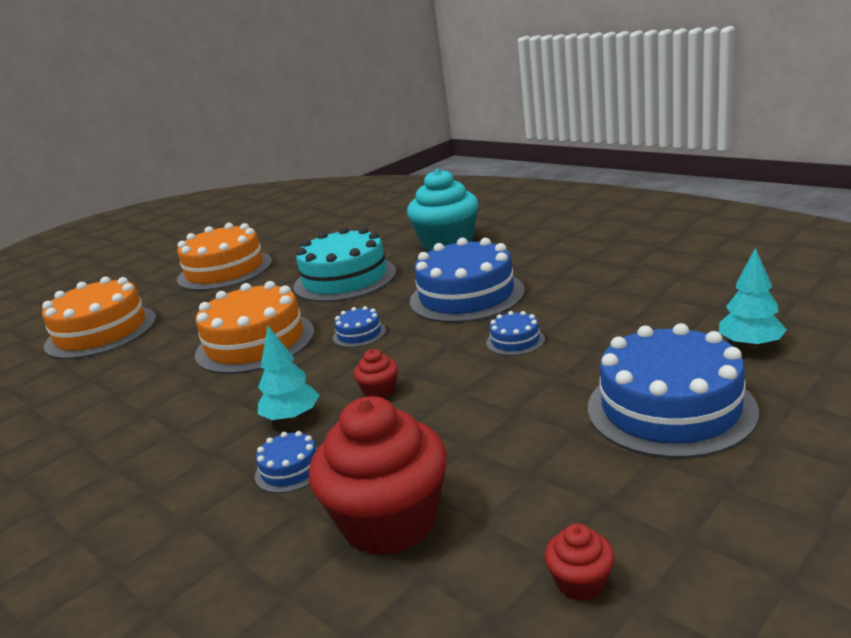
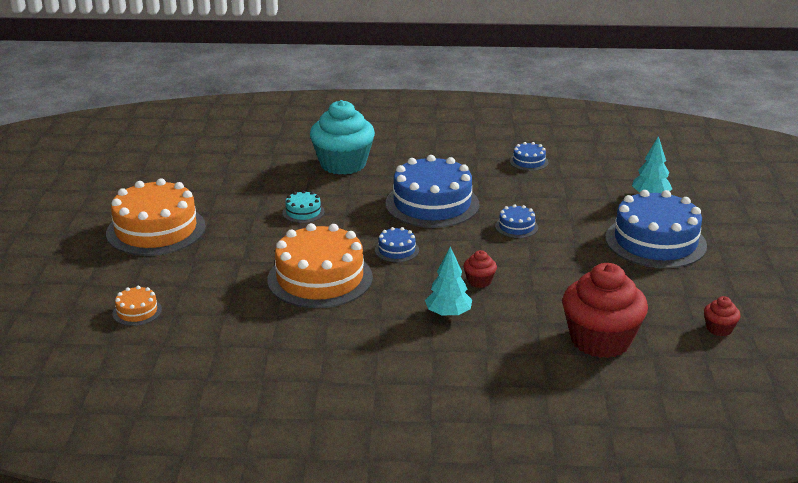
camera: 45 degrees left, 5 degrees up
(101, 332) = (137, 311): orange cake -> orange cake, size x0.44
(290, 469) = (501, 339): blue cake -> blue cake (529, 162)
(345, 279) = (303, 212): turquoise cake -> turquoise cake, size x0.44

